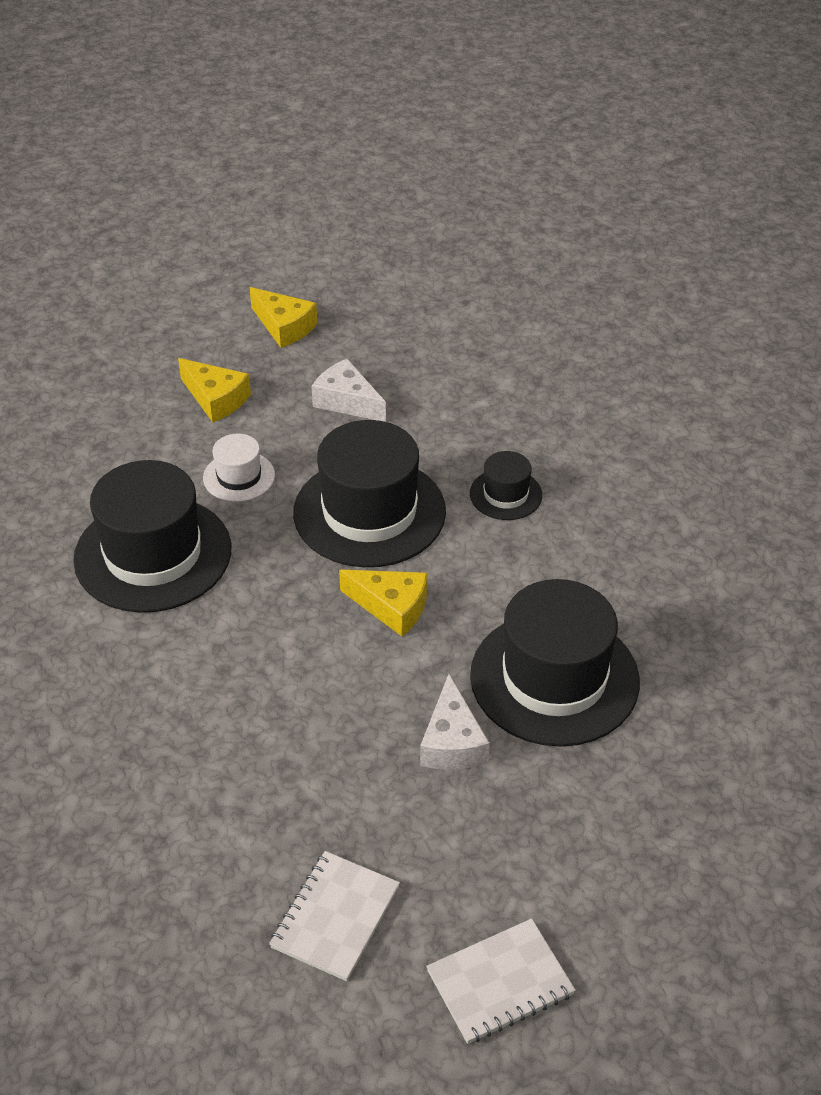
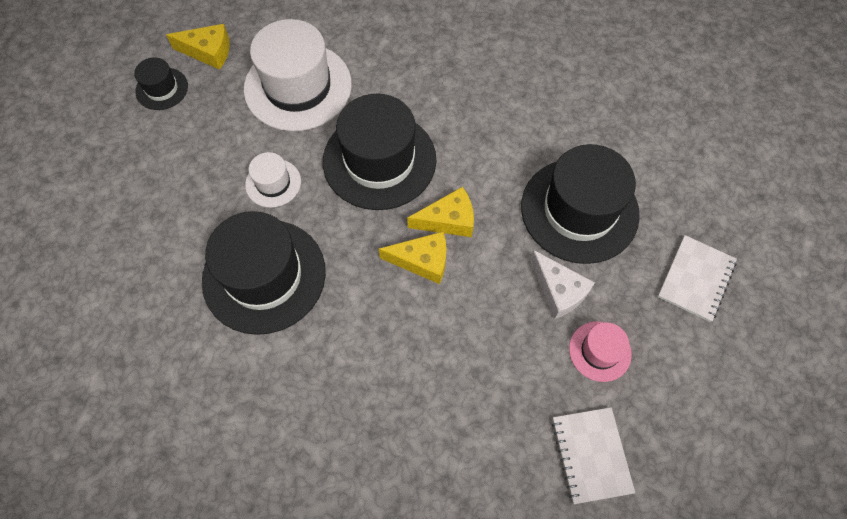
camera: 35 degrees left, 20 degrees up
(216, 399) = (207, 132): yellow cheese -> yellow cheese (422, 261)
(347, 401) = (298, 87): white cheese -> white hat
(443, 827) = (600, 351): none -> pink hat
(500, 983) = (711, 430): white notebook -> white notebook (696, 279)
(505, 494) = (451, 100): black hat -> black hat (162, 89)

